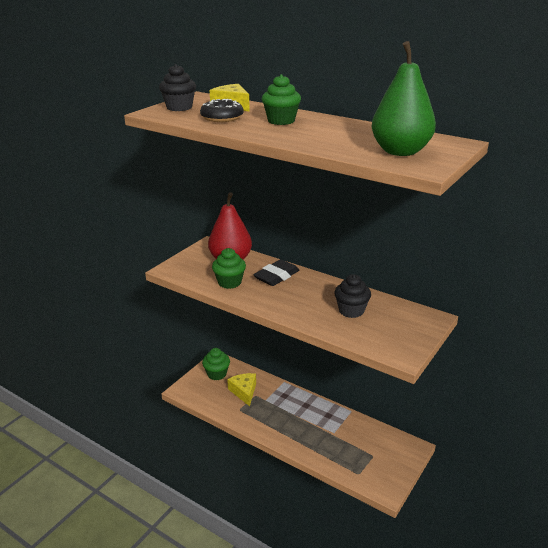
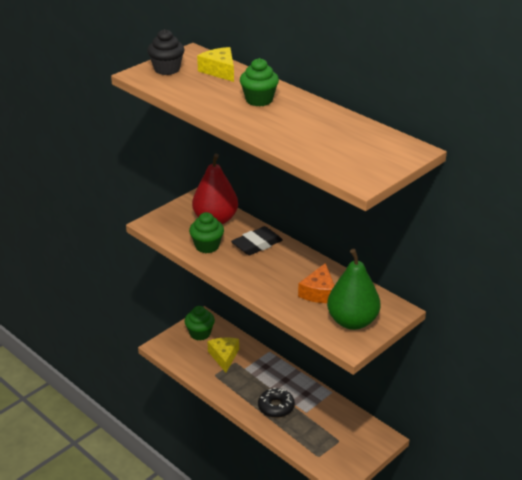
camera: 10 degrees right, 5 degrees up
(222, 117) = (203, 89): black donut -> black donut (276, 407)
(351, 311) = (319, 292): black cupcake -> orange cheese
(400, 151) = (351, 156): green pear -> green pear (352, 321)

